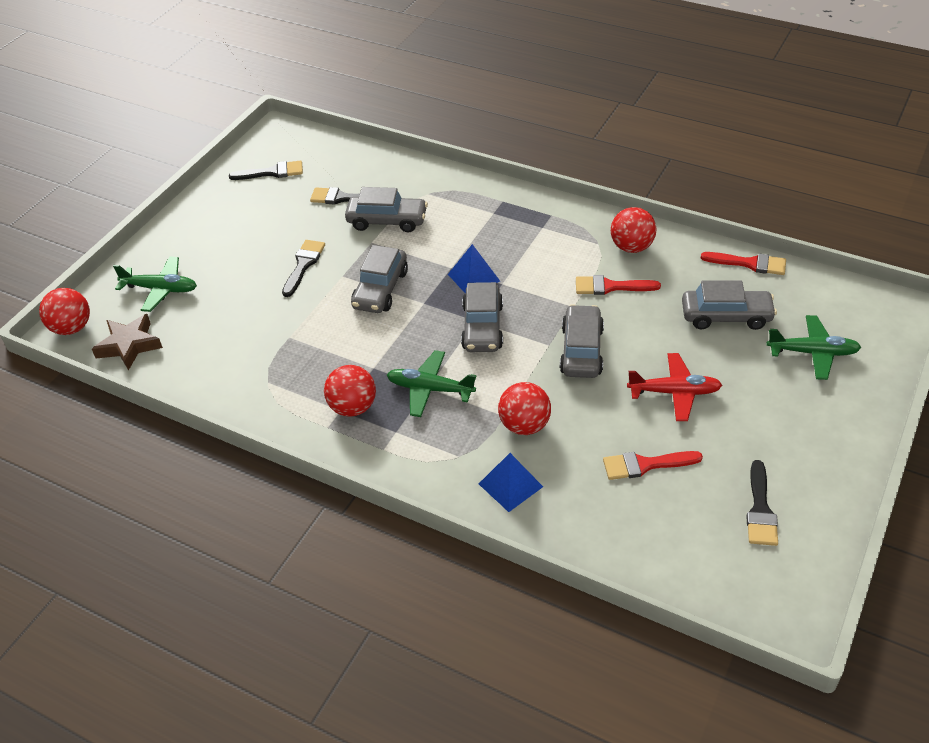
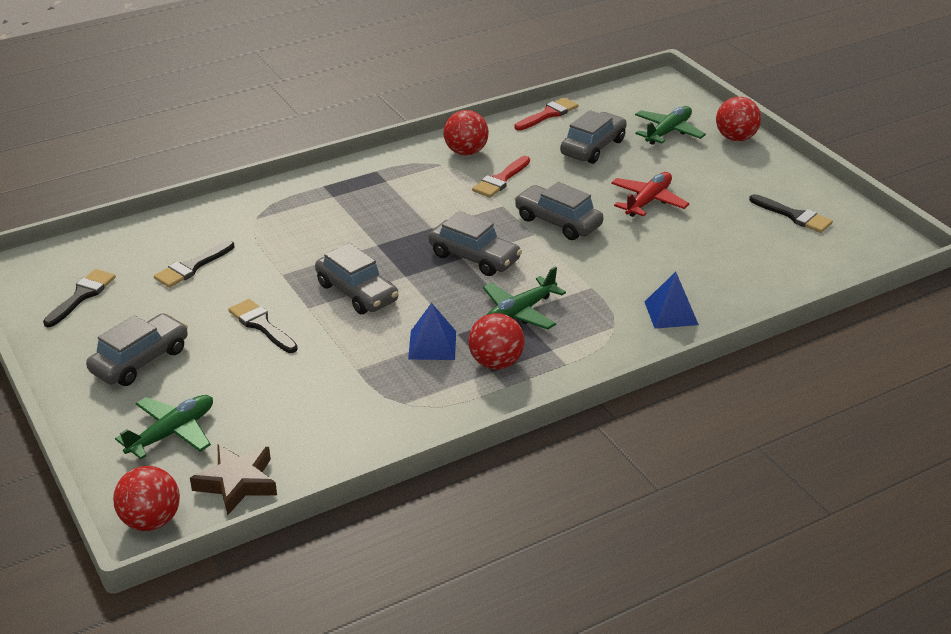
camera: 60 degrees left, 10 degrees down
(387, 221) = (263, 254): grey car -> grey car (140, 360)
(473, 277) = (405, 238): blue pyramid -> blue pyramid (432, 345)
(524, 425) = (612, 281): red ball -> red ball (736, 138)
(645, 465) = (709, 244): red brush -> none

